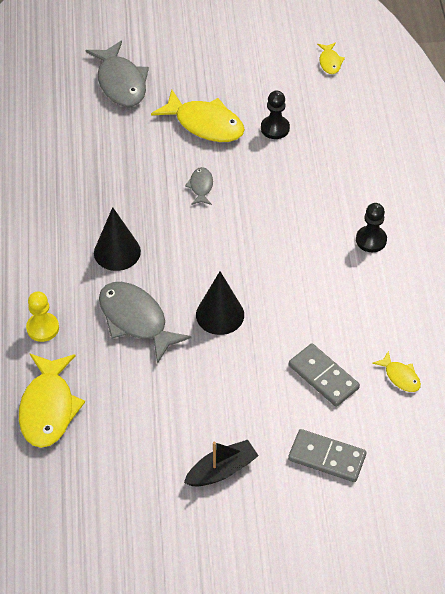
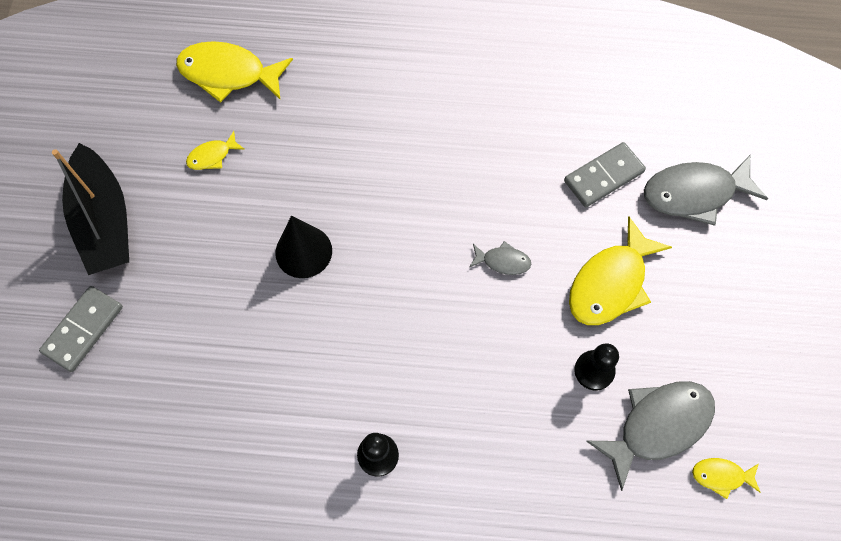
camera: 100 degrees right, 15 degrees up
(42, 328) = (329, 77): yellow pawn -> none
(117, 252) = (417, 157): black cone -> none
(136, 320) = (317, 165): grey fish -> grey fish (657, 426)
(222, 470) = (105, 221): black boat -> black boat, size x1.71
(323, 377) = (187, 348): grey domino -> grey domino (603, 176)
(400, 376) = (161, 439): yellow fish -> yellow fish (212, 156)

